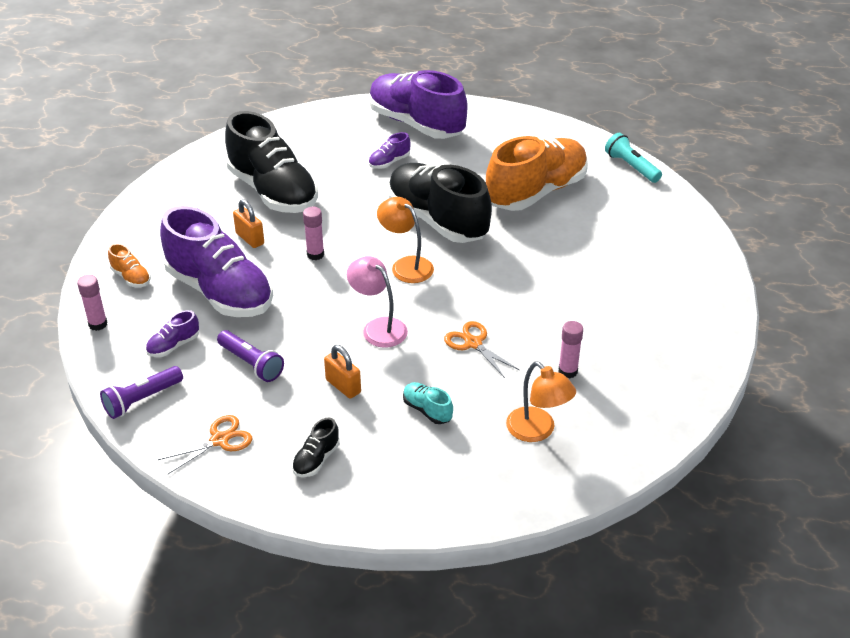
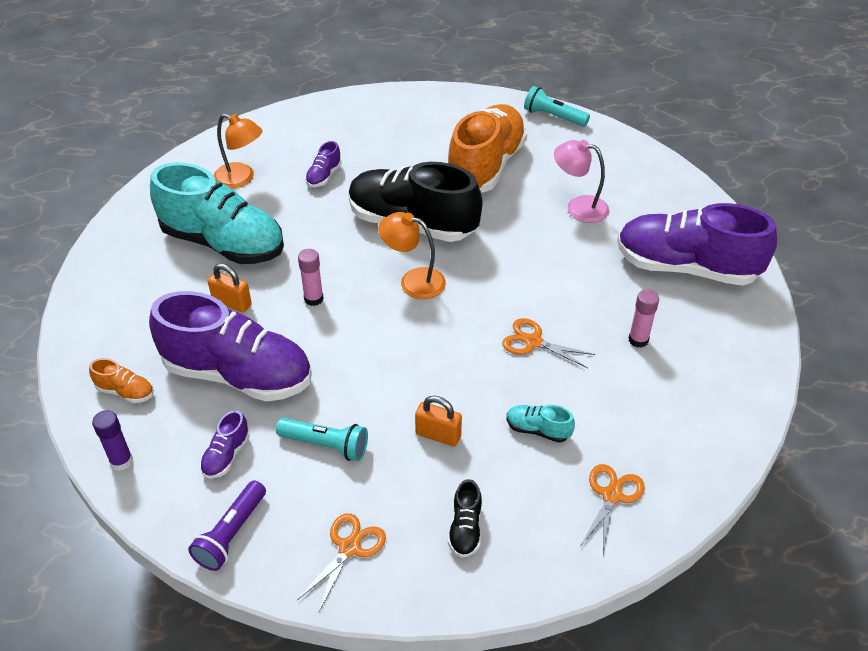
camera: 25 degrees left, 5 degrees up
(98, 324) = (121, 461): pink glue stick -> purple glue stick
(251, 364) = (326, 445): purple flashlight -> turquoise flashlight
(273, 192) = (223, 243): black shoe -> turquoise shoe
(378, 327) = (430, 357): pink lamp -> pink lamp (578, 207)
(416, 124) = (324, 129): purple shoe -> purple shoe (686, 267)
(452, 479) = (611, 495): none -> orange scissors
(537, 431) = (654, 412): orange lamp -> orange lamp (241, 178)

